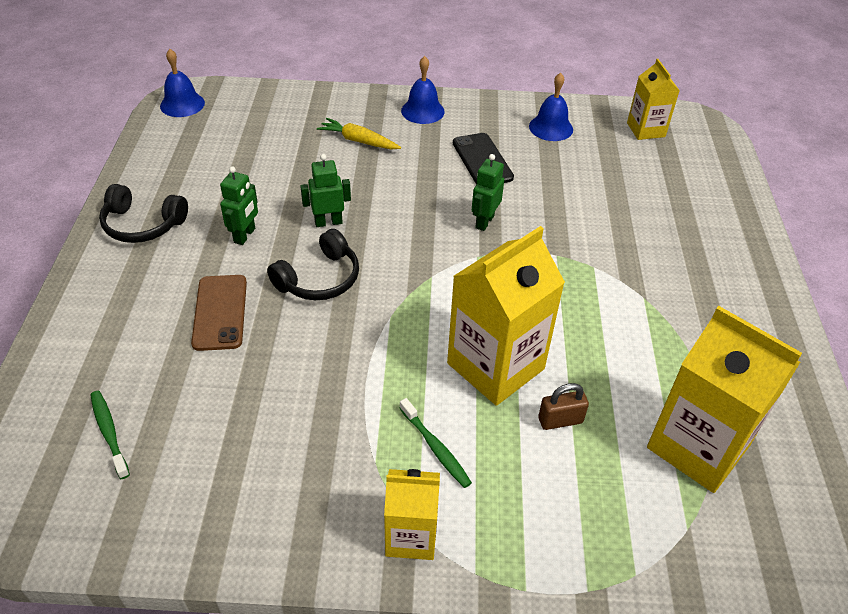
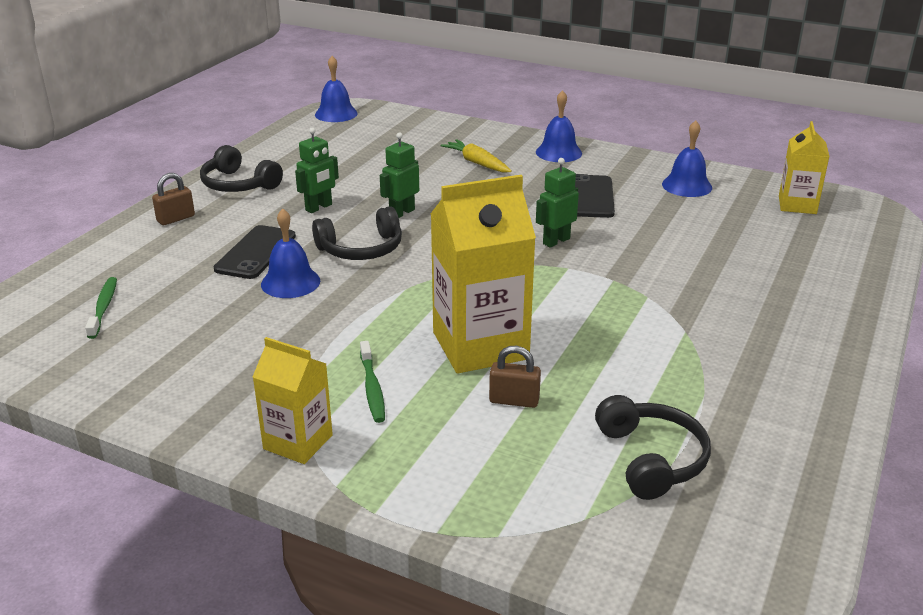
camera: 25 degrees right, 15 degrees down
(106, 289) = (176, 219): none -> brown padlock
(220, 312) = (256, 252): brown phone -> black phone
(279, 341) = (290, 282): none -> blue bell
(328, 222) = (401, 213): green robot -> green robot turned 60 degrees counterclockwise
(698, 446) = (651, 459): yellow carton -> black headphones

